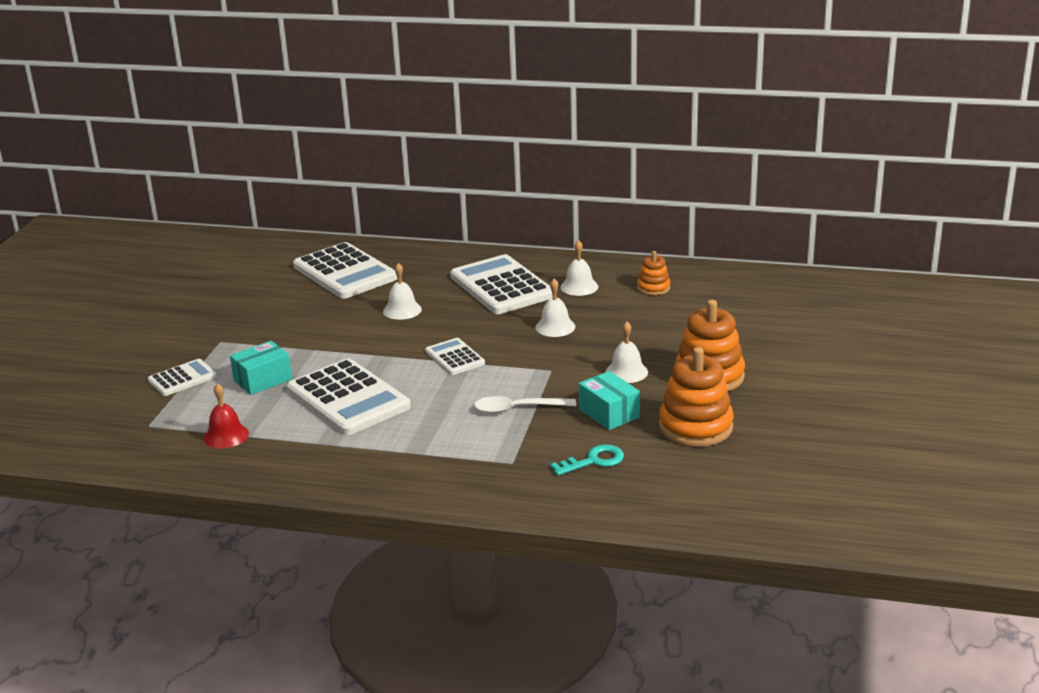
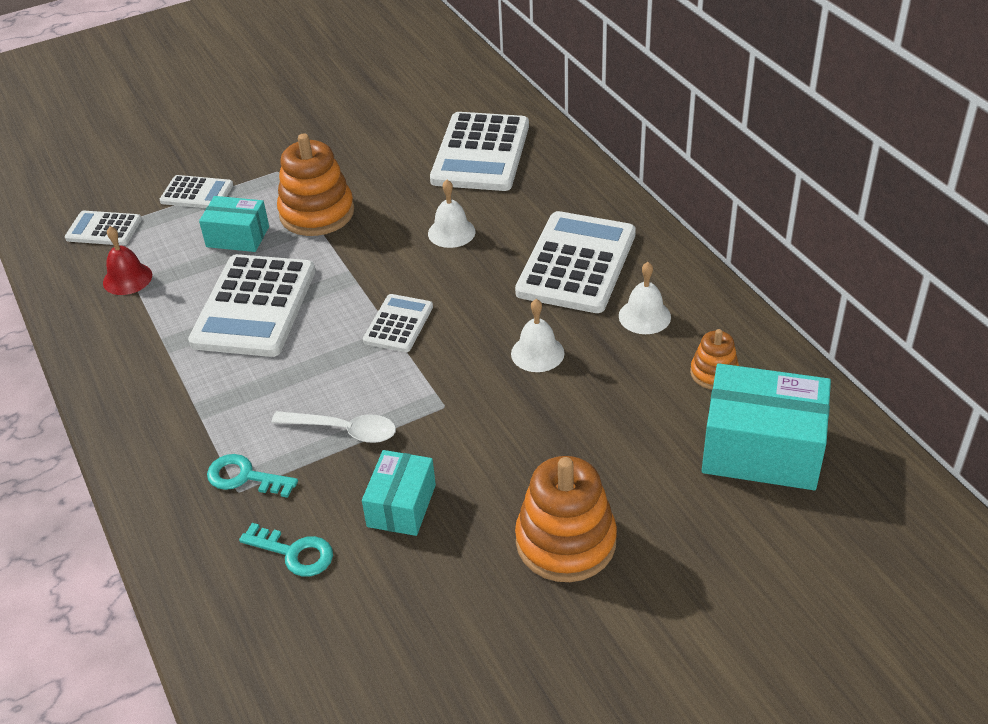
camera: 50 degrees right, 15 degrees up
(148, 427) = (104, 229): none -> white calculator
(503, 456) = (244, 477): none -> turquoise key
(517, 409) = (344, 430): white spoon -> white spoon turned 150 degrees clockwise
(626, 372) = (502, 466): white bell -> none
(695, 427) = (441, 597): orange stacking toy -> orange stacking toy (317, 213)
(726, 300) = (761, 449): none -> turquoise box

